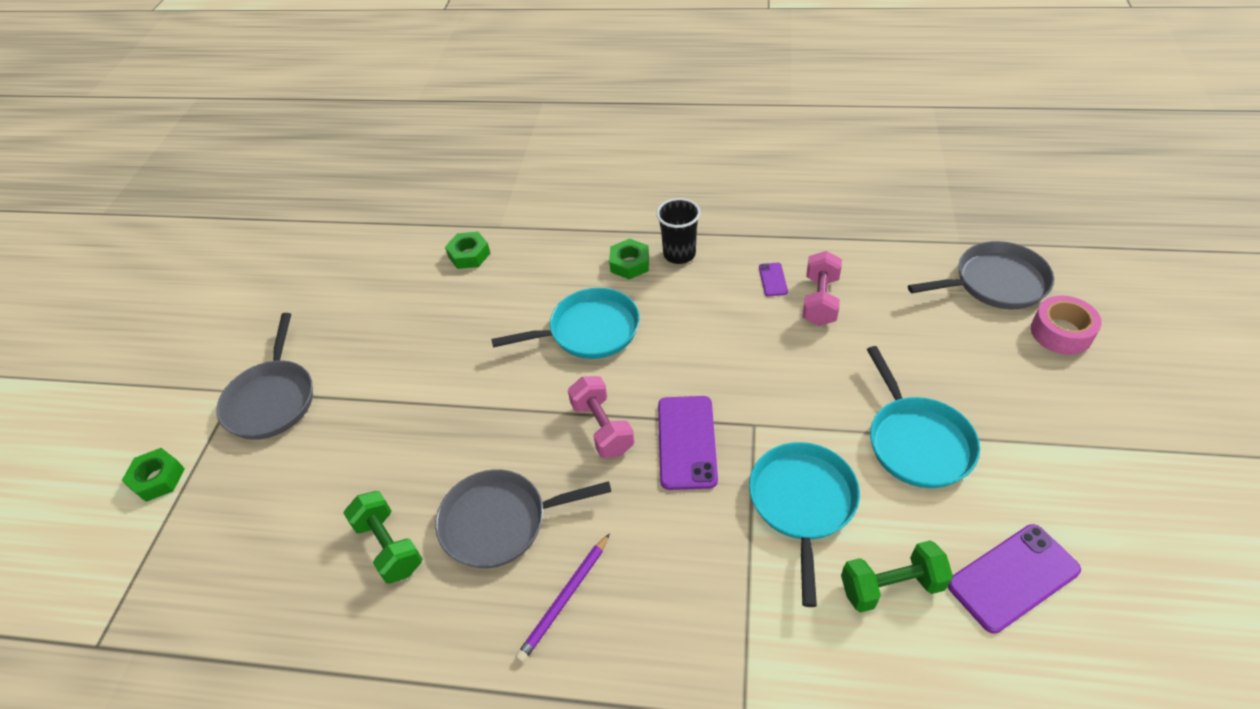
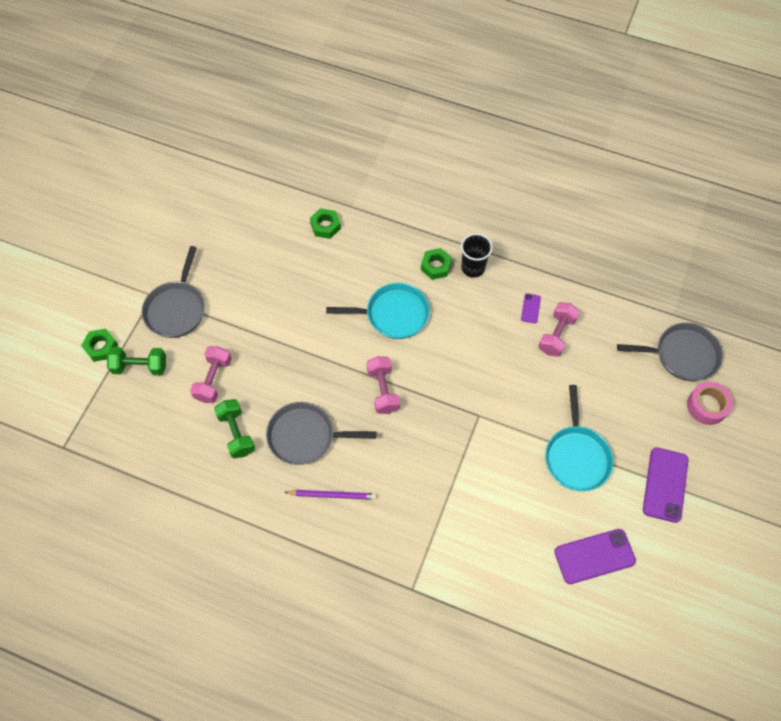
camera: 10 degrees right, 15 degrees up
(340, 479) = (213, 380): none -> pink dumbbell
(565, 599) = (332, 495): purple pencil -> purple pencil turned 135 degrees counterclockwise
(686, 442) = (433, 415): purple phone -> purple phone (665, 484)
(802, 503) = (490, 476): turquoise pan -> none
(891, 586) = (522, 541): green dumbbell -> green dumbbell (140, 366)

